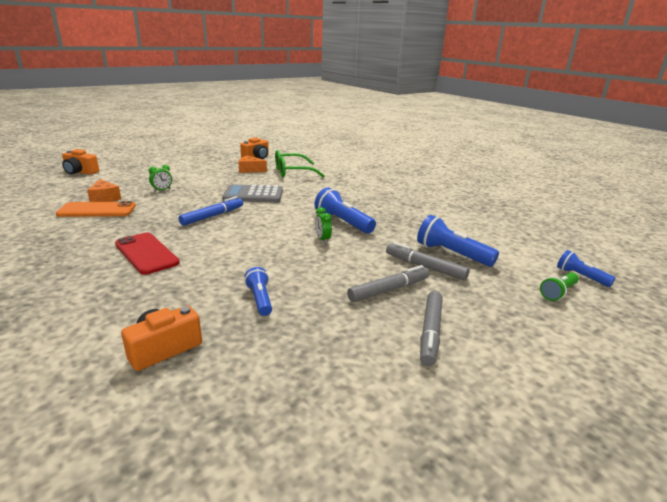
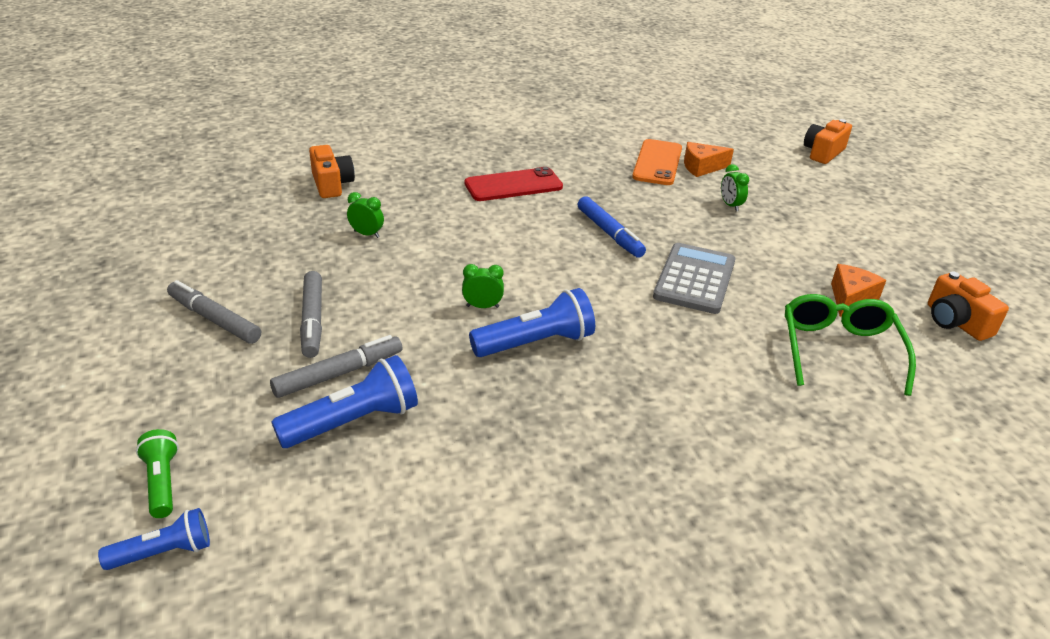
camera: 110 degrees right, 10 degrees up
(260, 299) = (366, 234): blue flashlight -> green clock

